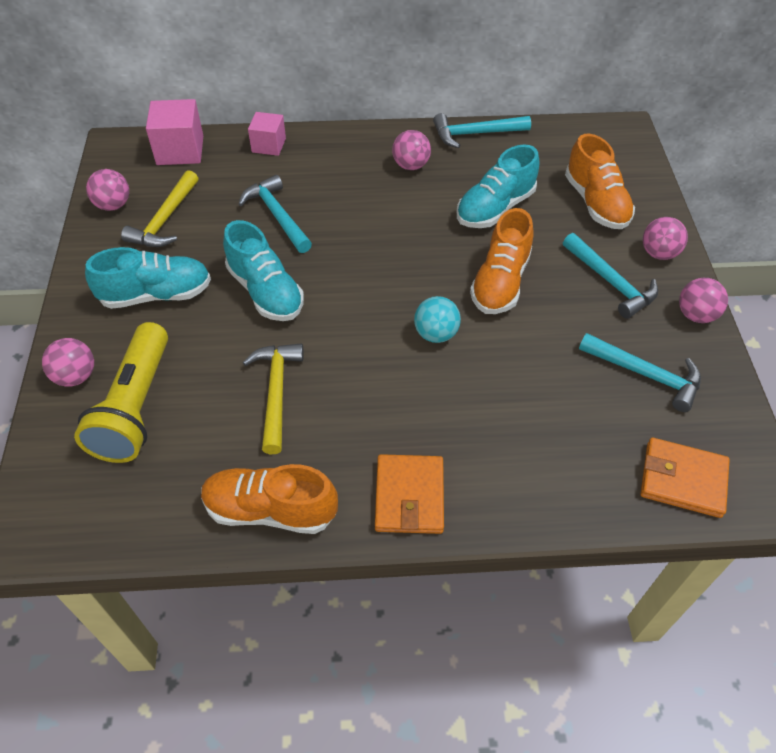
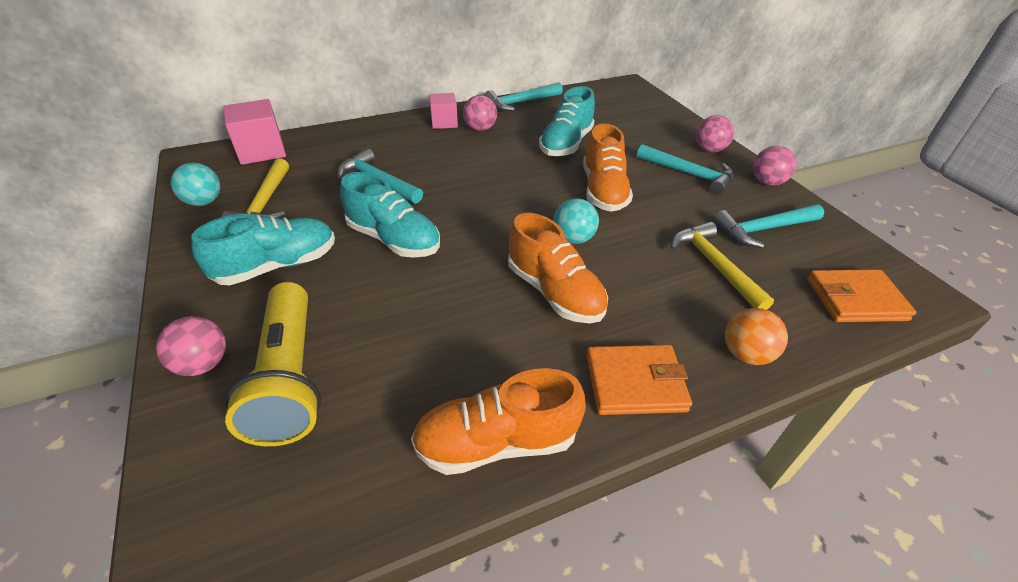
camera: 20 degrees left, 10 degrees down
(113, 205) = (204, 202): pink ball -> turquoise ball
(269, 145) = (347, 135): pink cube -> pink cube (444, 122)
(276, 393) = (446, 323): yellow hammer -> yellow hammer (714, 266)
(409, 496) = (635, 383): orange wallet -> orange wallet turned 75 degrees counterclockwise
(527, 501) = (745, 354): none -> orange ball
(596, 203) = (640, 128): orange shoe -> orange shoe (554, 292)
(645, 374) = (763, 229): turquoise hammer -> turquoise hammer turned 150 degrees clockwise

